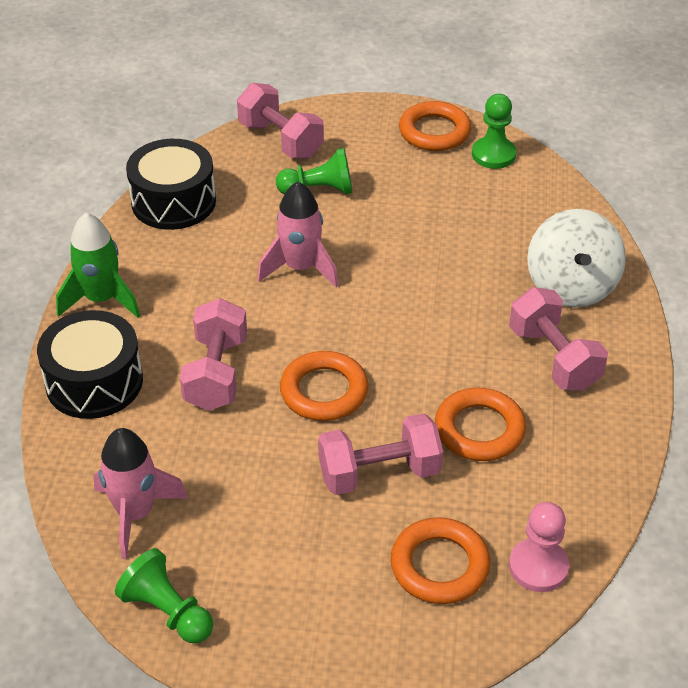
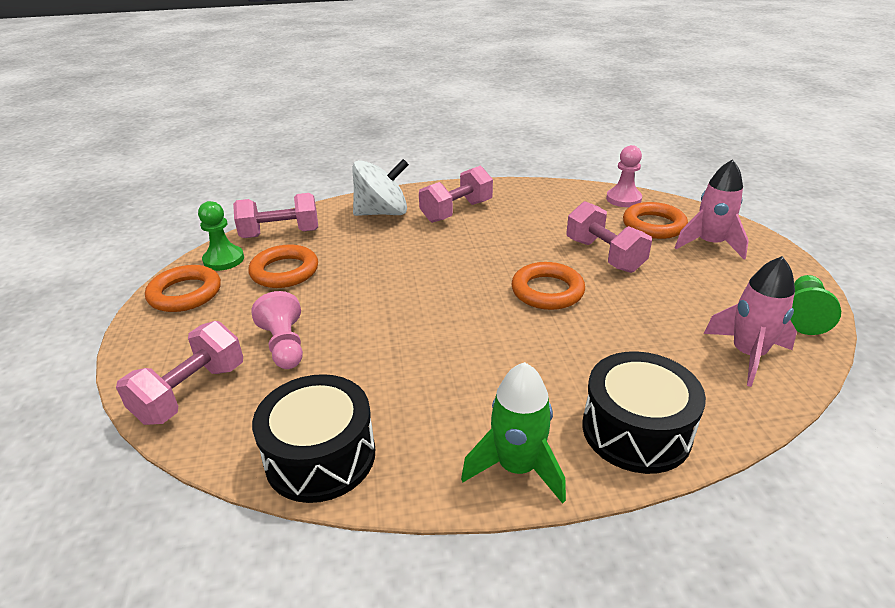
camera: 105 degrees left, 10 degrees down
(216, 373) = (567, 350): pink dumbbell -> pink dumbbell (280, 234)
(300, 268) = (407, 332): pink rocket -> pink rocket (709, 244)
(319, 190) = (284, 345): green pawn -> pink pawn
(479, 429) = (537, 227): orange ring -> orange ring (284, 271)

